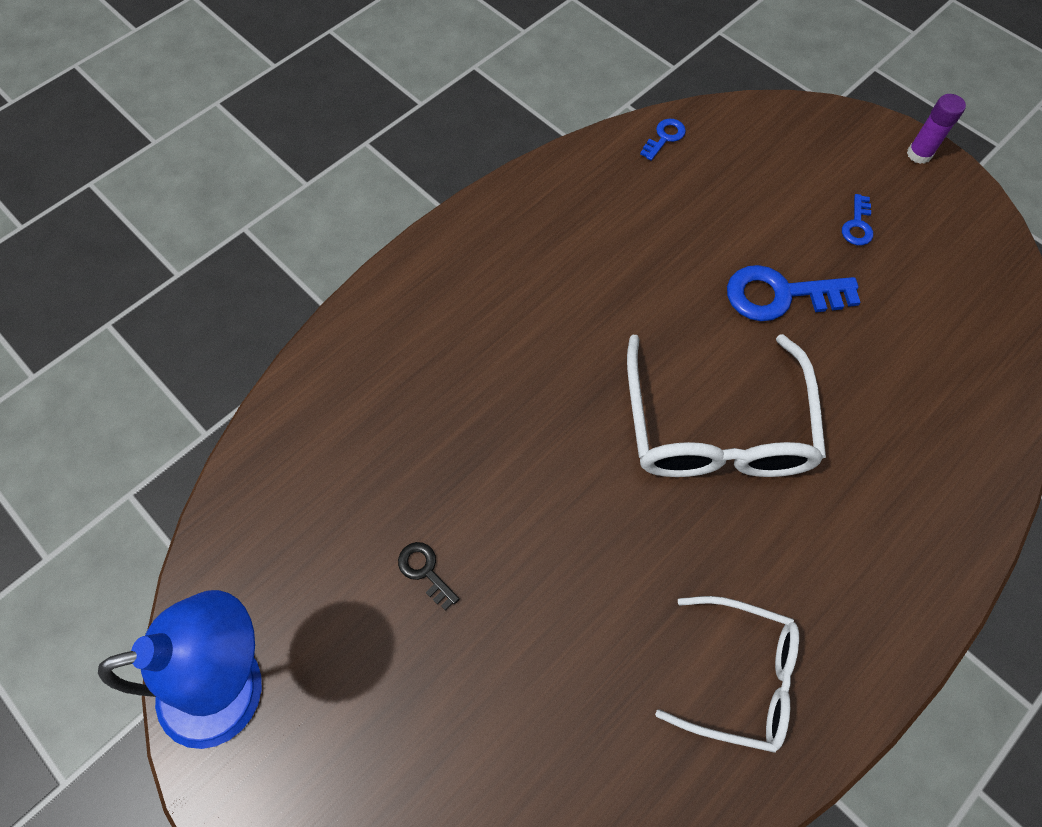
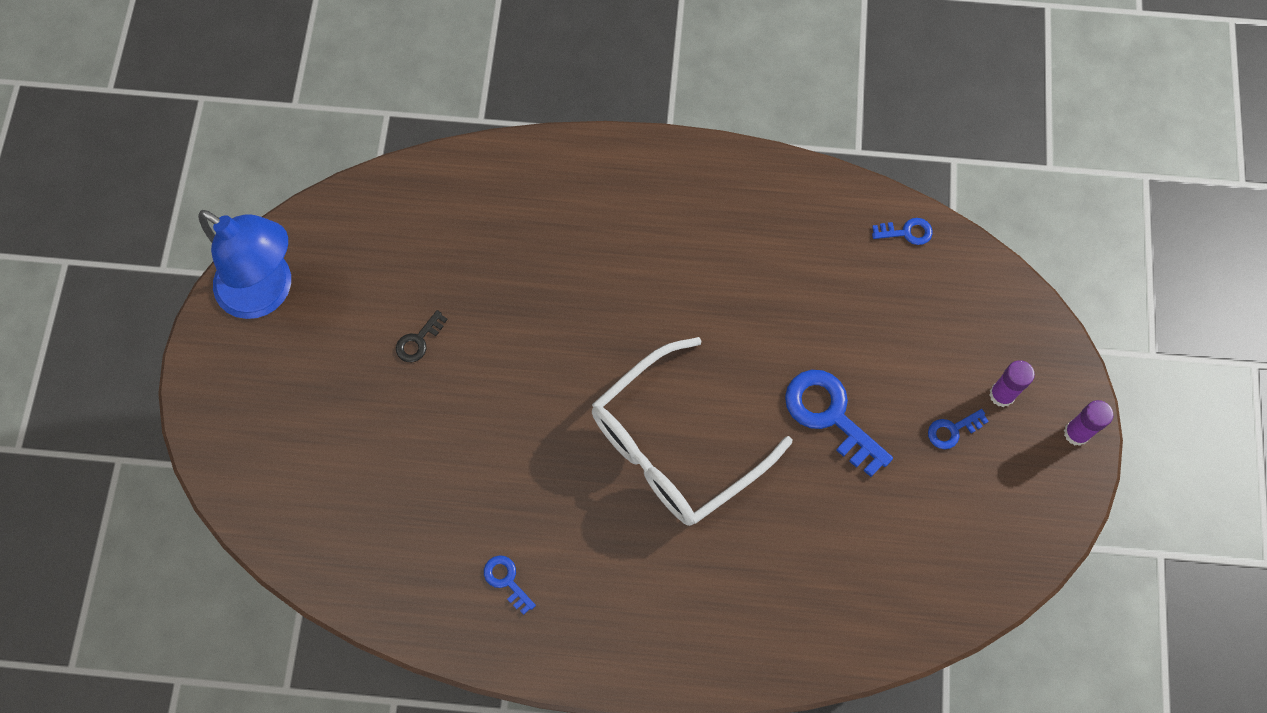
camera: 50 degrees right, 5 degrees up
(425, 571) = (418, 341): black key -> black key turned 150 degrees counterclockwise
(741, 677) = (506, 581): white glasses -> blue key
(851, 175) = (1002, 395): none -> purple glue stick

